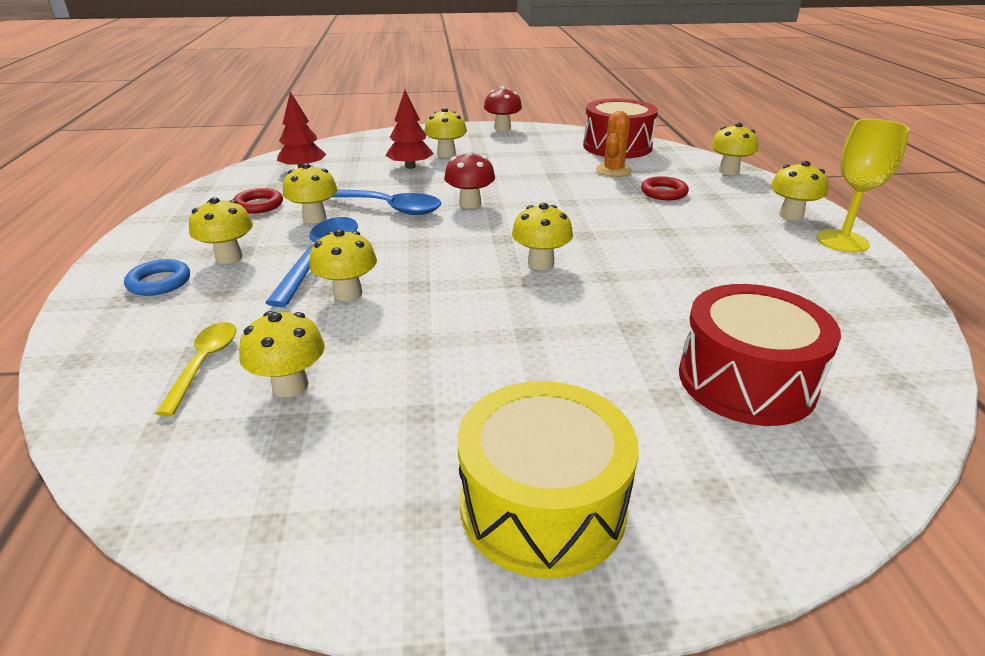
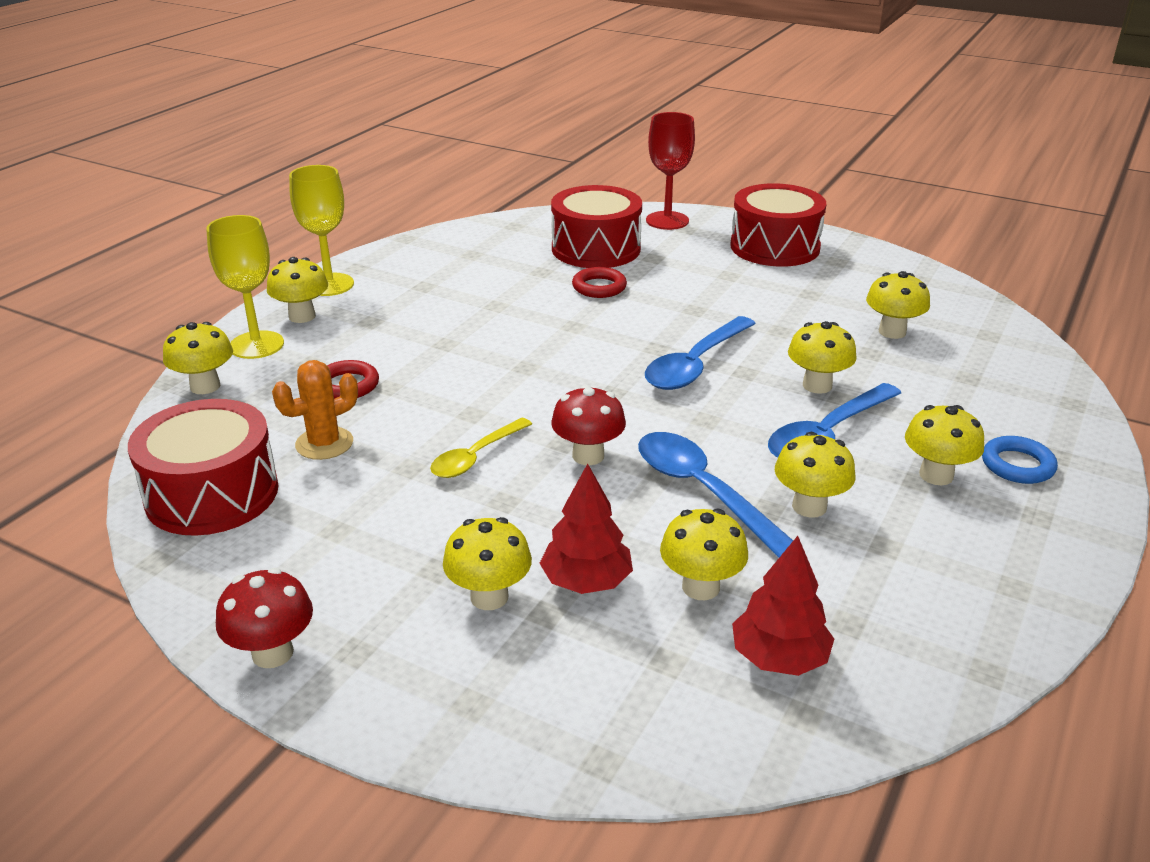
camera: 145 degrees left, 0 degrees up
(204, 364) = (959, 366): yellow spoon -> yellow spoon (476, 457)
(259, 205) = (885, 571): red ring -> red ring (599, 287)
(465, 277) = (696, 364): none -> blue spoon
(540, 263) = (612, 354): yellow mushroom -> yellow mushroom (700, 587)
(542, 505) = (774, 247): yellow drum -> red drum
(764, 193) = (256, 345): none -> yellow goblet
(767, 498) = (667, 220): none -> red goblet

